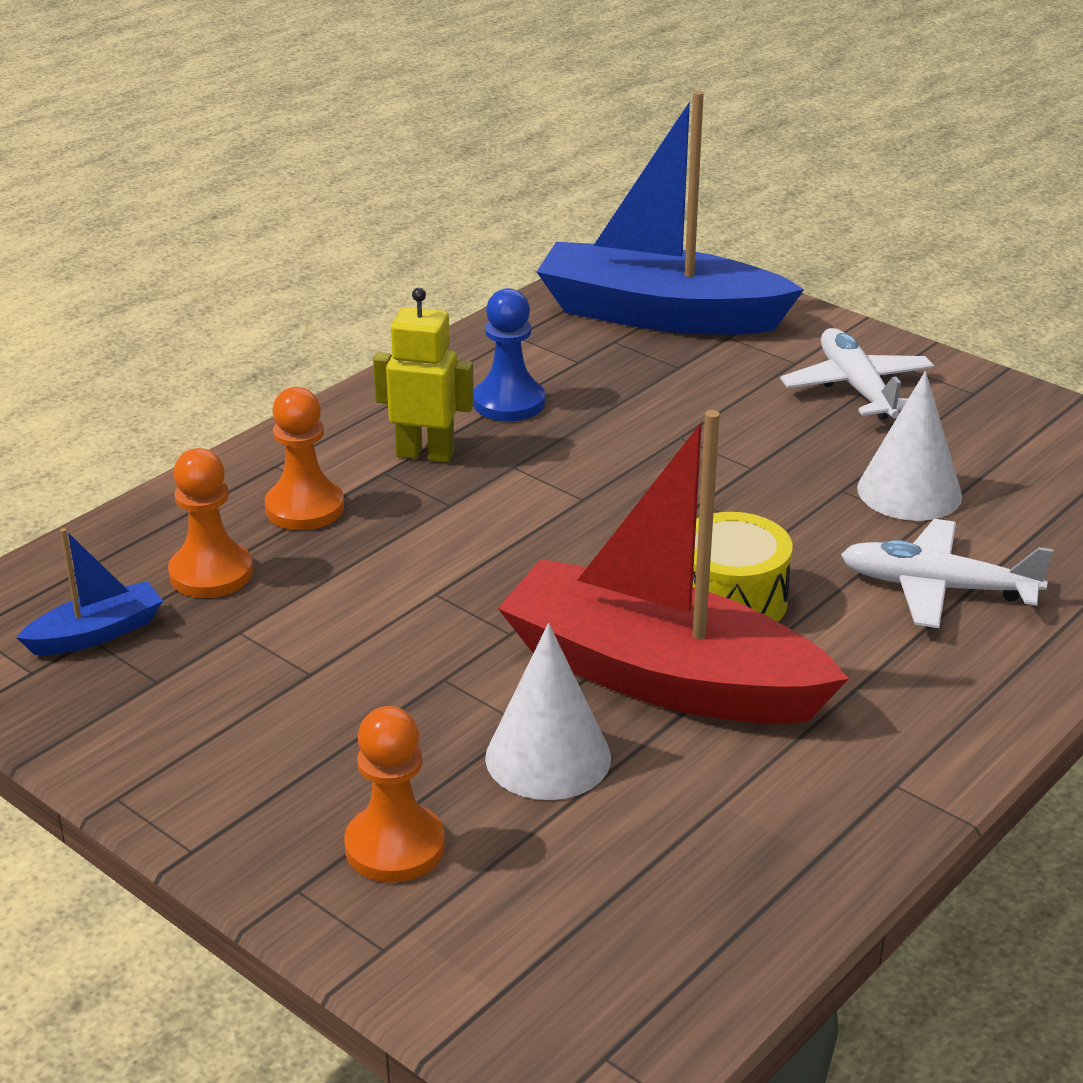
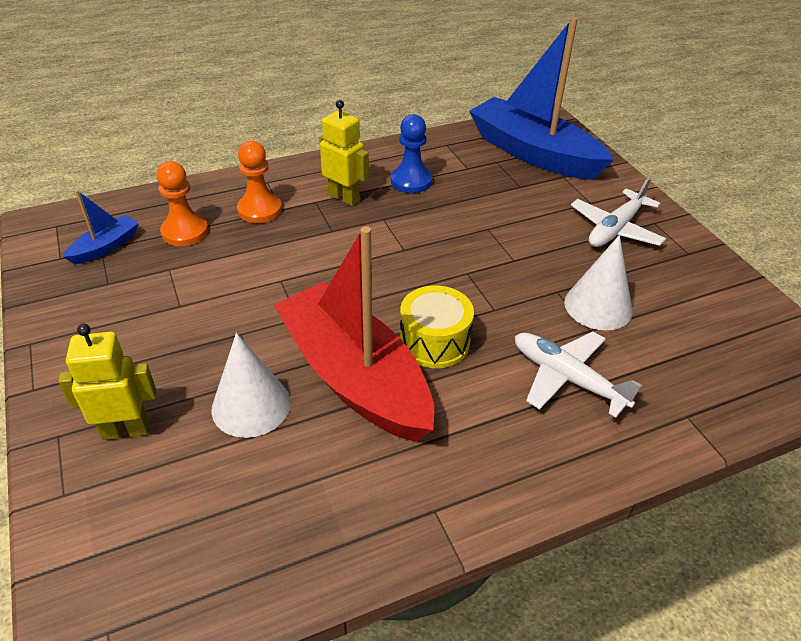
camera: 25 degrees right, 10 degrees up
(97, 633) = (105, 247): blue boat -> blue boat turned 45 degrees counterclockwise
(395, 846) = (126, 430): orange pawn -> yellow robot
(856, 388) = (615, 229): white plane -> white plane turned 150 degrees counterclockwise

